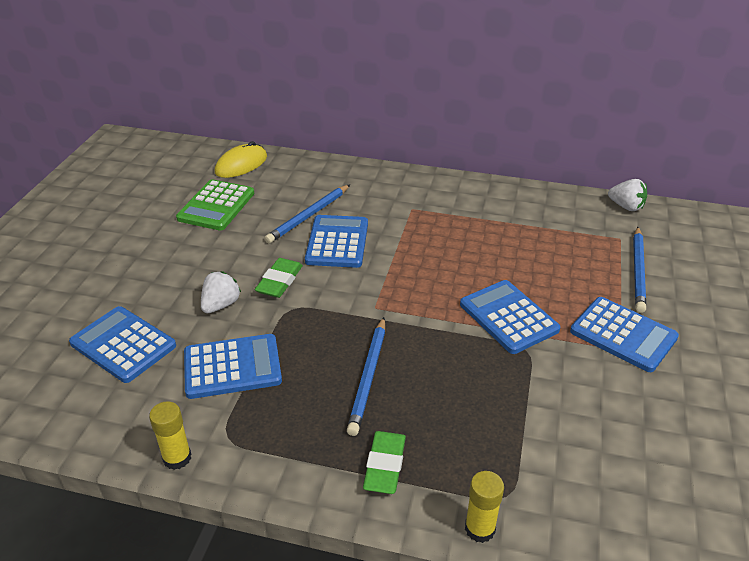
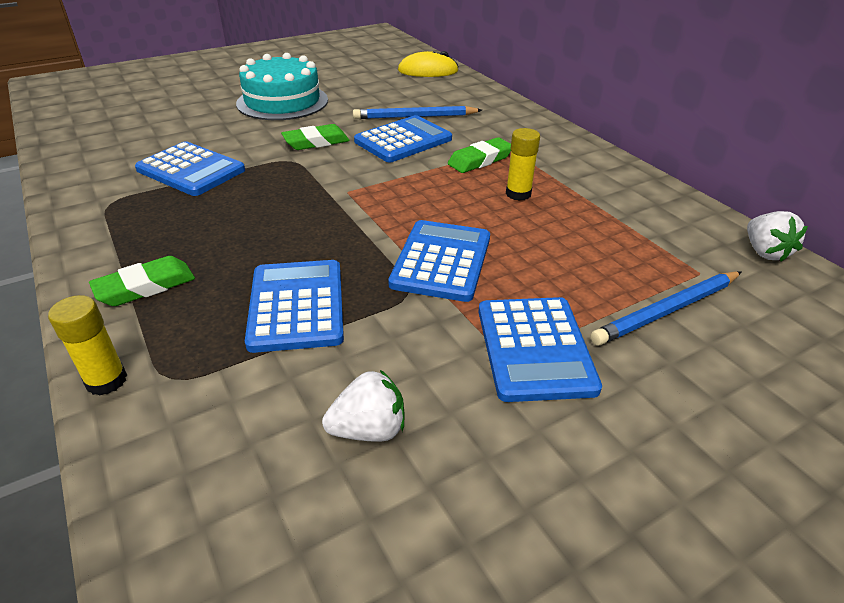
camera: 45 degrees right, 0 degrees up
(123, 345) = (166, 126): blue calculator -> blue calculator (297, 306)
(177, 458) = (67, 195): yellow glue stick -> yellow glue stick (518, 194)
(178, 260) = (282, 102): none -> turquoise cake
(216, 206) = (364, 85): green calculator -> none
(221, 305) = (255, 135): white strawberry -> white strawberry (369, 429)
(368, 377) = (252, 228): blue pencil -> none
(411, 229) = (480, 160): none -> green eraser

